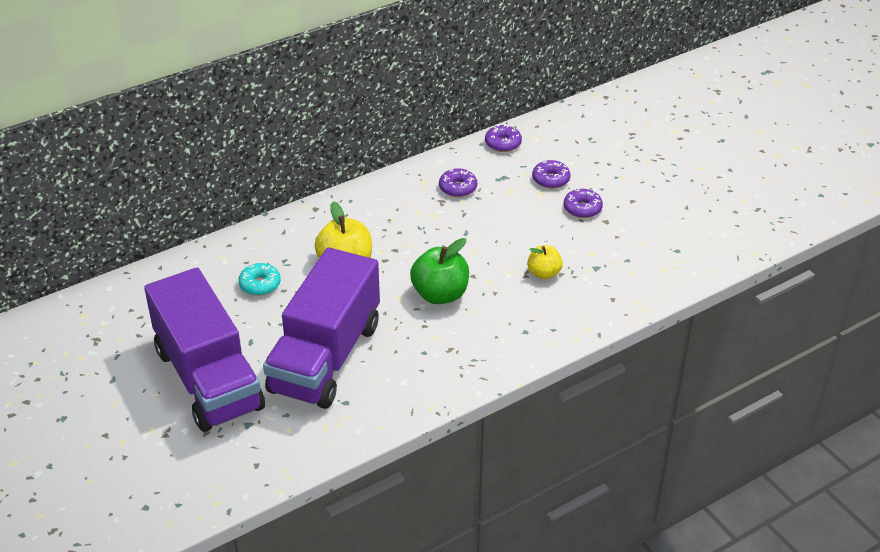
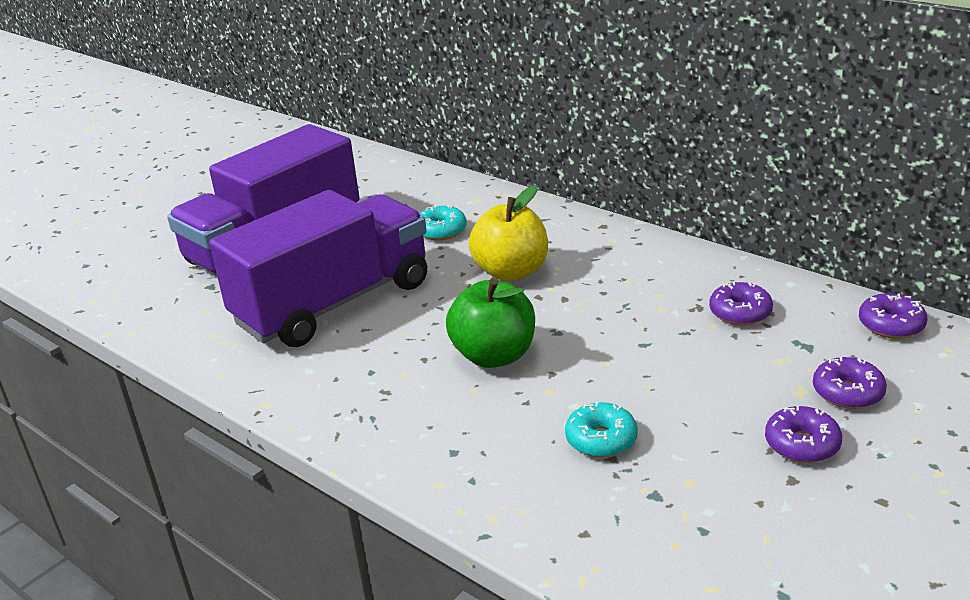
camera: 75 degrees right, 10 degrees down
(325, 357) = (334, 303): purple truck -> purple truck turned 135 degrees clockwise
(544, 273) = (601, 439): yellow apple -> turquoise donut

